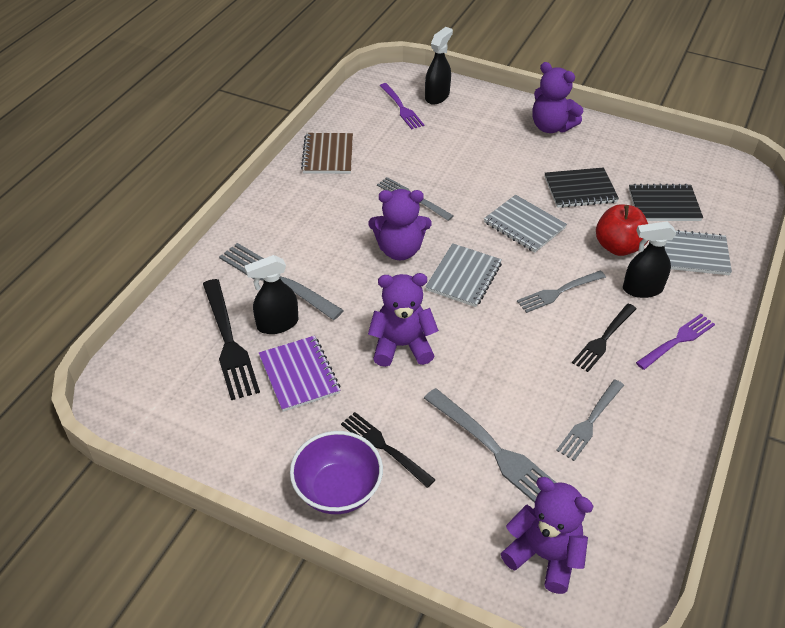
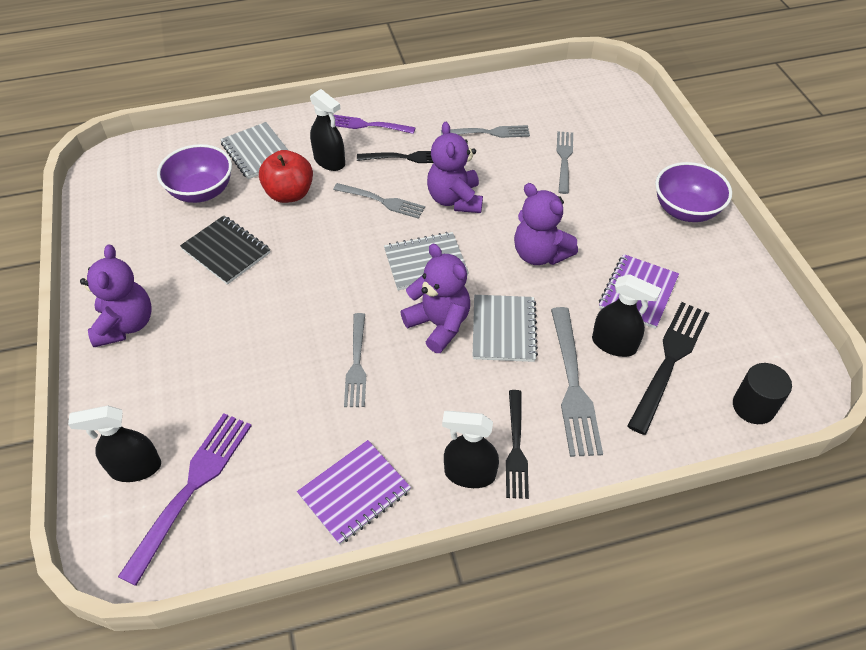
camera: 130 degrees left, 5 degrees up
(145, 356) = (753, 406): none -> black cylinder
(282, 199) = (469, 474): none -> black spray bottle
(328, 155) = (354, 493): brown notebook -> purple notebook
(384, 447) = (630, 209): black fork -> black fork (516, 447)
(401, 108) = (191, 488): purple fork -> purple fork, size x1.53
(496, 451) = (564, 159): grey fork -> grey fork, size x0.66
(524, 225) = (317, 261): grey notebook -> grey notebook (503, 330)
(544, 555) = (603, 109): purple teddy bear -> purple teddy bear (455, 199)
(664, 205) = (201, 191): black notebook -> purple bowl

